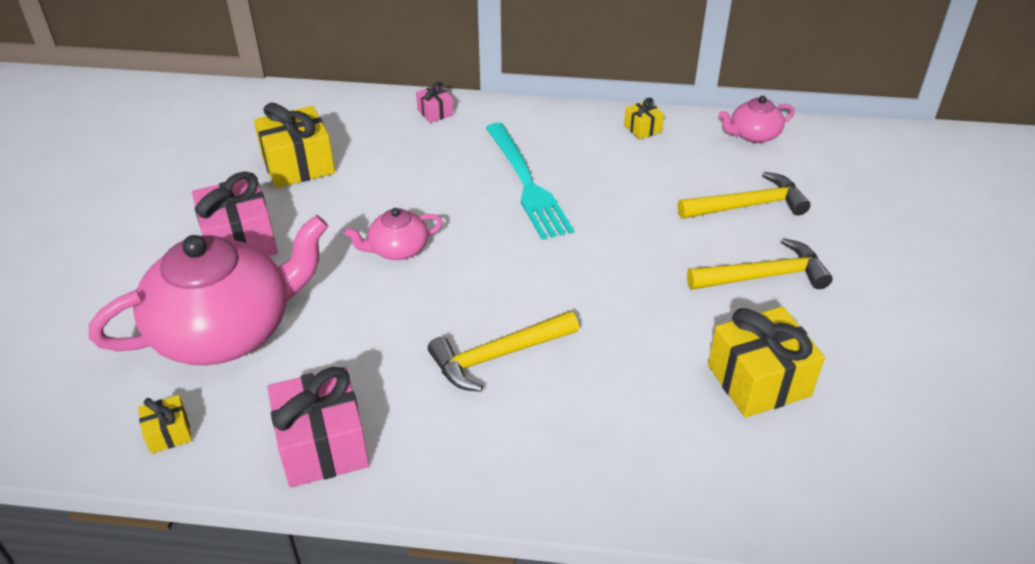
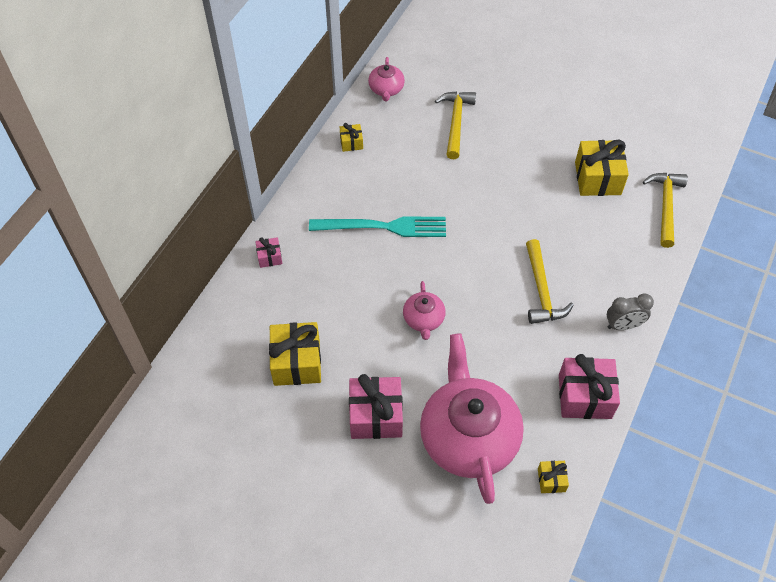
camera: 70 degrees left, 15 degrees up
(475, 470) = (623, 325): none -> grey clock
(764, 276) = (520, 142): yellow hammer -> yellow hammer (665, 206)

